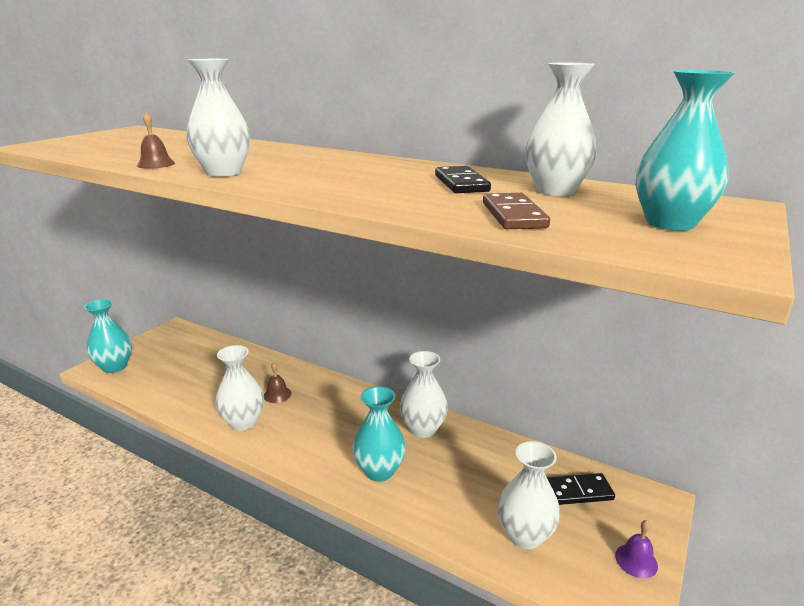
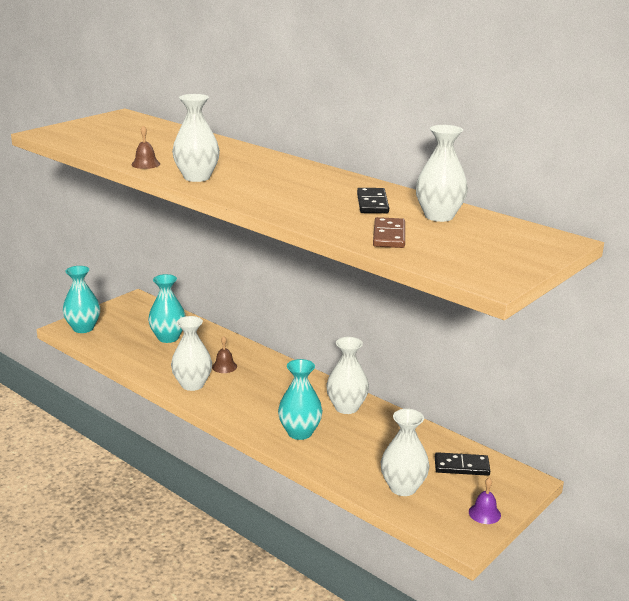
camera: 10 degrees right, 0 degrees up
(670, 223) = (492, 251): turquoise vase -> turquoise vase (168, 337)

